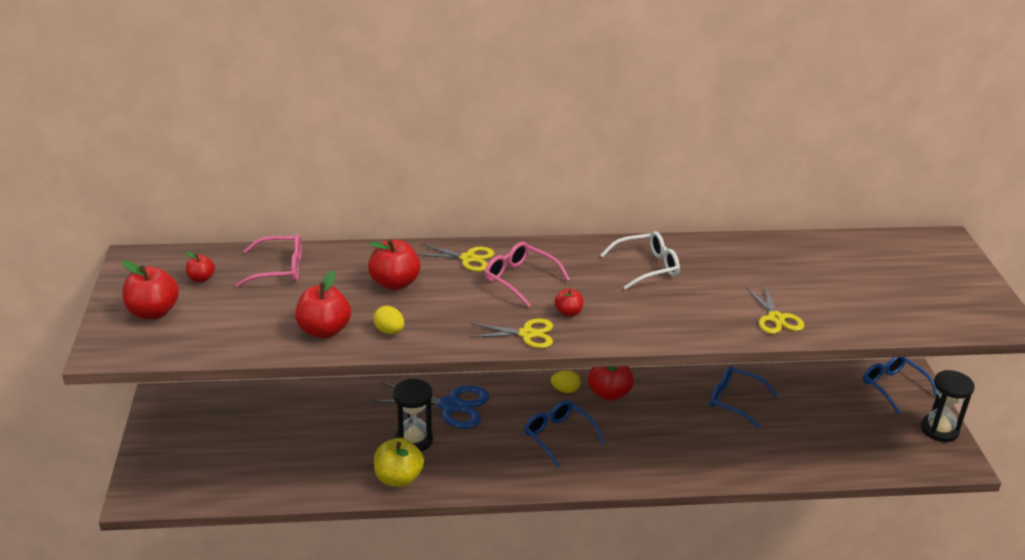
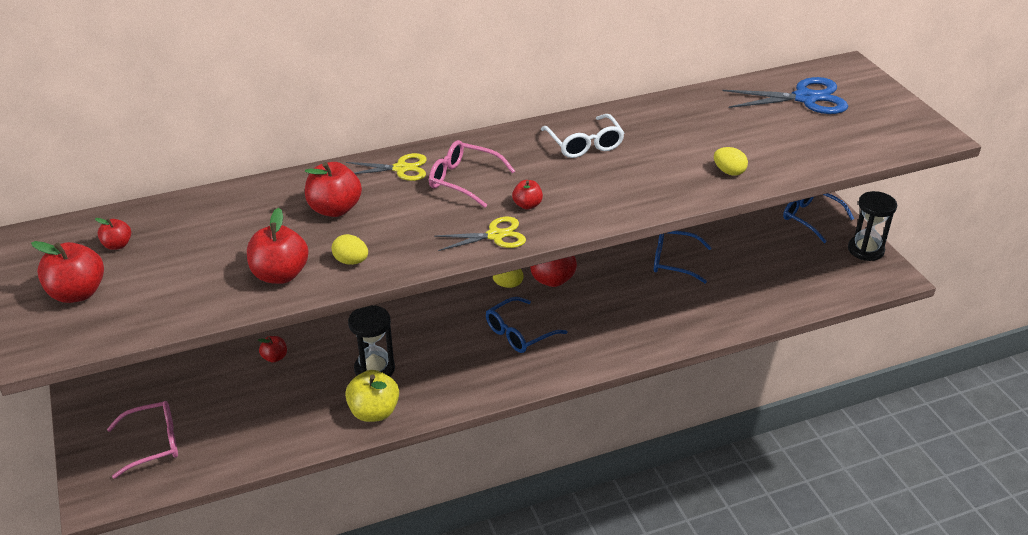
camera: 15 degrees left, 5 degrees up
(279, 269) = (202, 218): pink glasses -> pink glasses (153, 443)
(330, 410) = (275, 357): none -> red apple
(450, 406) = (399, 325): blue scissors -> blue scissors (805, 98)
(558, 436) = (519, 333): blue glasses -> blue glasses turned 75 degrees counterclockwise
(646, 267) = (584, 144): white glasses -> white glasses turned 105 degrees clockwise
(776, 318) = (729, 172): yellow scissors -> yellow egg

